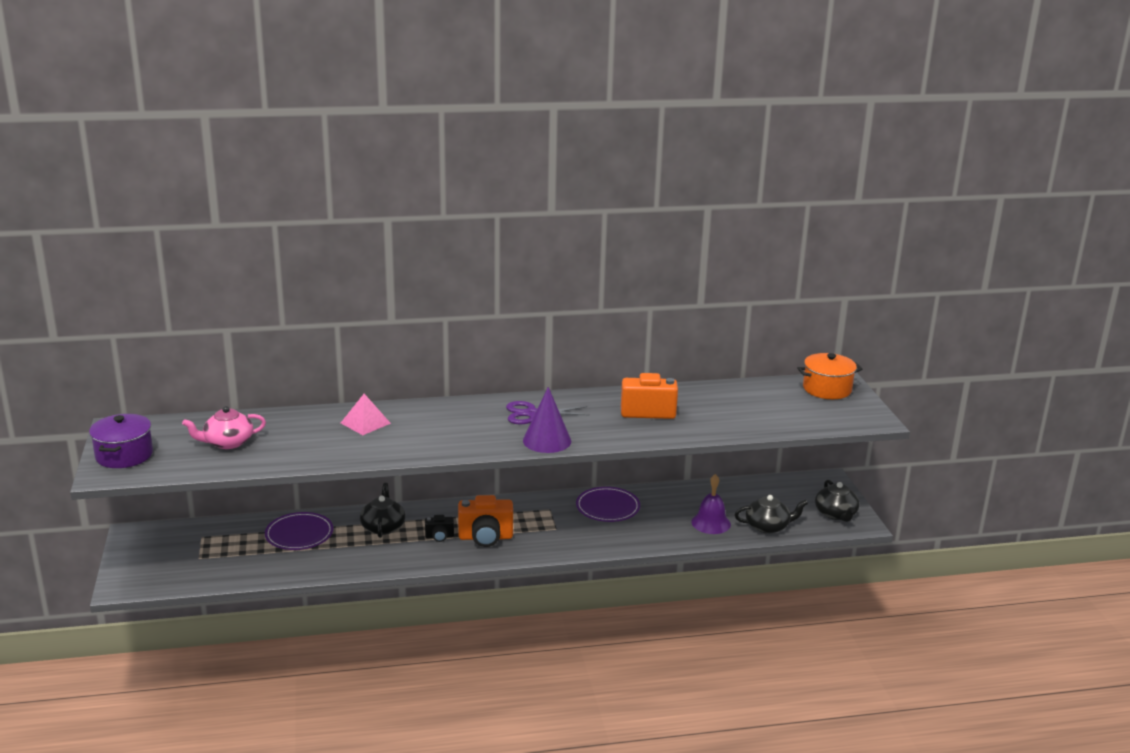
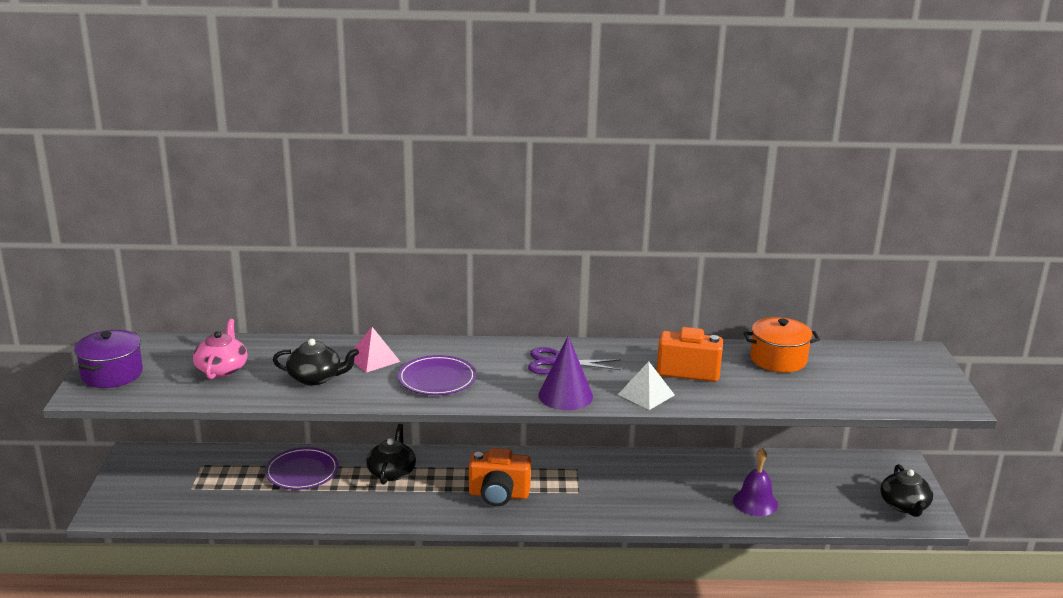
camera: 10 degrees right, 0 degrees up
(227, 442) = (222, 369): pink teapot -> pink teapot turned 105 degrees clockwise
(439, 537) = (449, 489): black camera -> none
(607, 507) = (641, 472): purple plate -> purple plate (437, 379)
(616, 434) = (646, 394): none -> white pyramid
(768, 526) = (821, 513): black teapot -> black teapot (316, 378)
(827, 389) = (904, 361): orange pot -> orange pot (778, 359)

